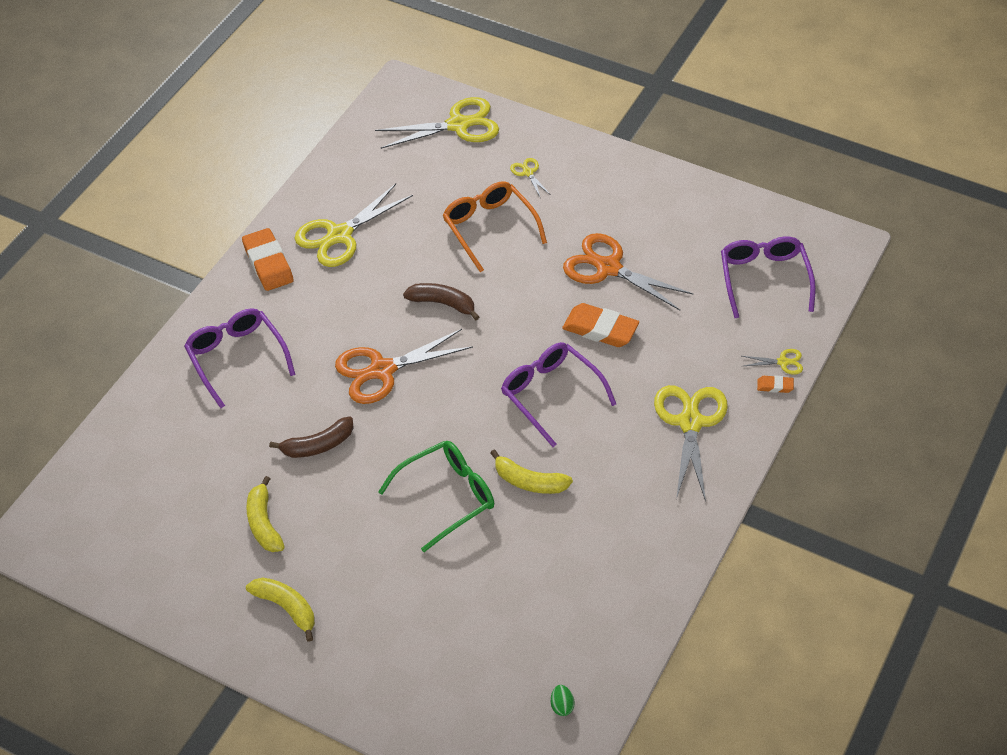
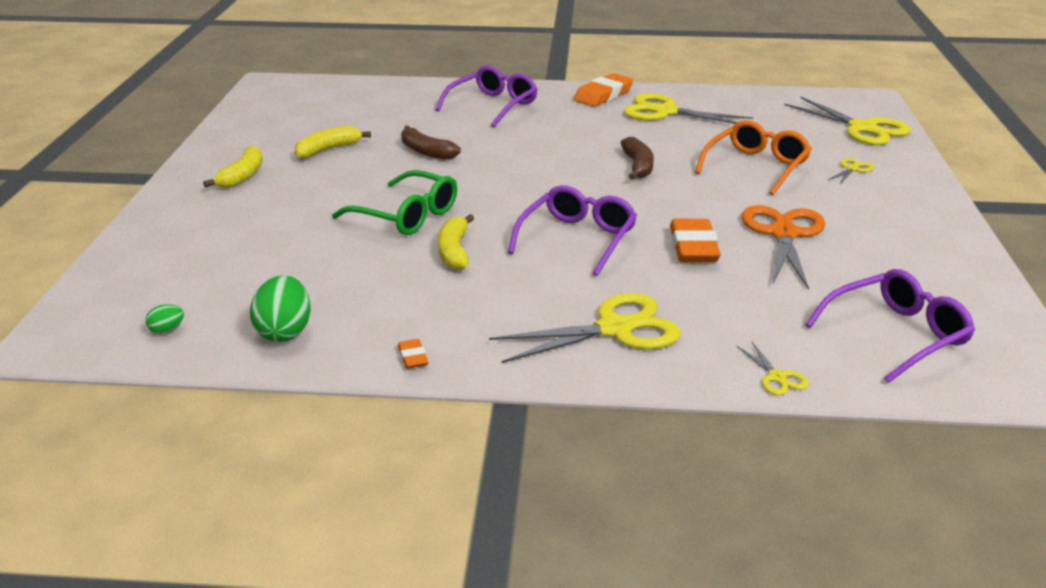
camera: 65 degrees right, 20 degrees down
(382, 370) = (532, 158): orange scissors -> none
(602, 625) = (284, 332): none -> green egg
(775, 386) = (731, 379): orange eraser -> orange eraser (413, 357)

